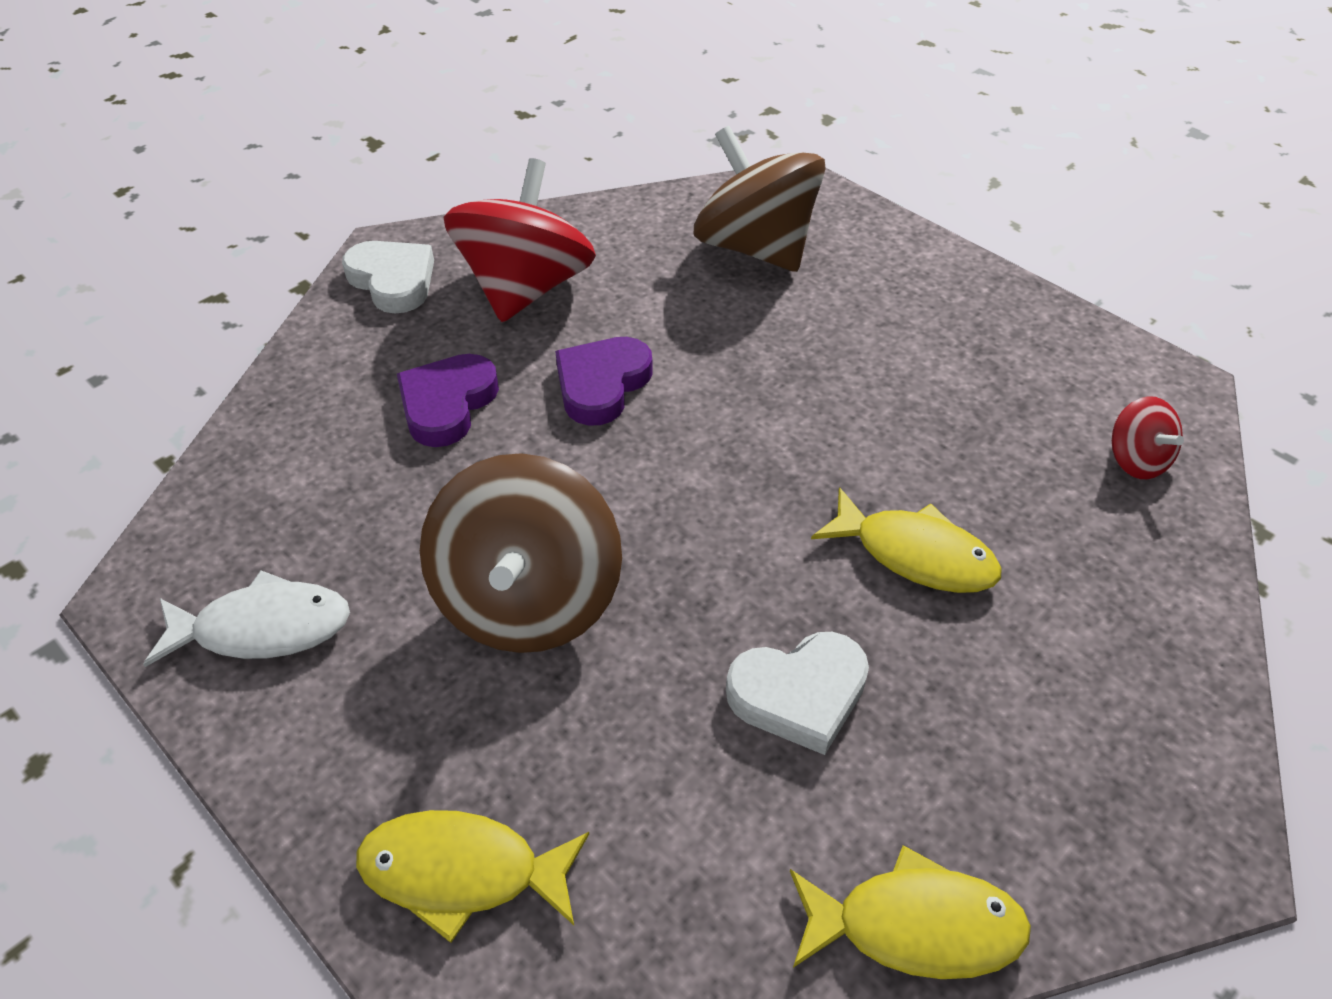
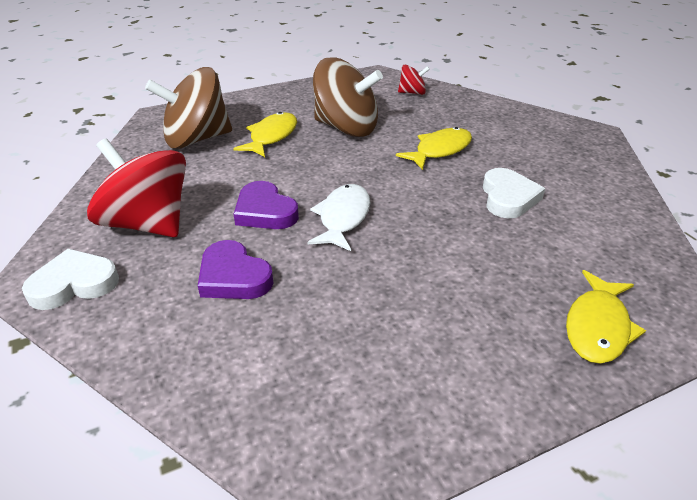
camera: 70 degrees left, 10 degrees down
(263, 628) = (395, 401): white fish -> white fish (343, 218)
(528, 600) = (420, 270): brown spinning top -> brown spinning top (346, 128)
(915, 925) = (625, 198): yellow fish -> yellow fish (271, 136)

